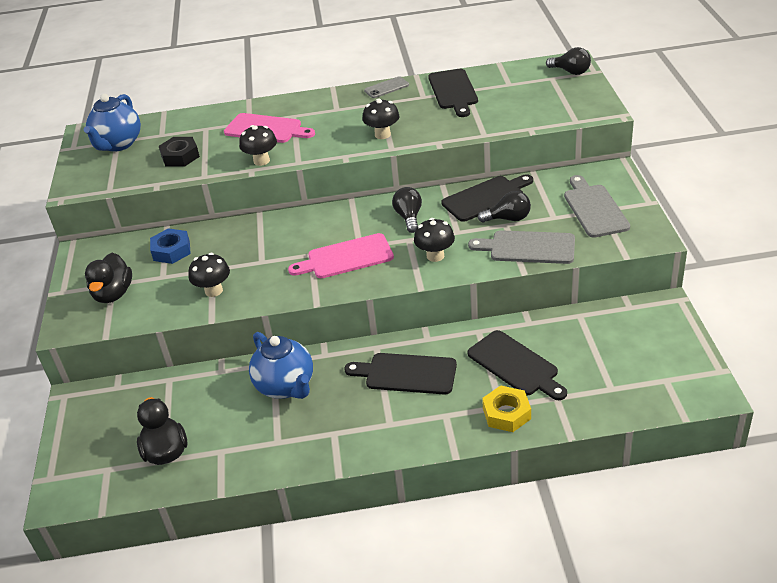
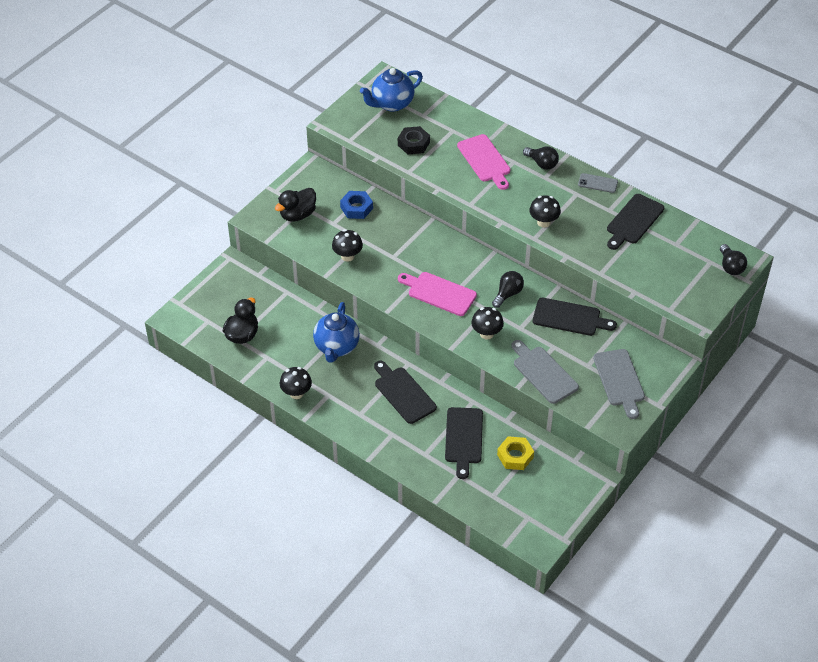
camera: 40 degrees right, 10 degrees up
(261, 161) = (452, 186): black mushroom -> black mushroom (296, 393)
(506, 413) = (422, 460): yellow nut -> yellow nut (515, 456)
(508, 219) = (561, 344): black light bulb -> black light bulb (542, 163)
(594, 209) = (619, 380): grey cutting board -> grey cutting board turned 135 degrees clockwise

